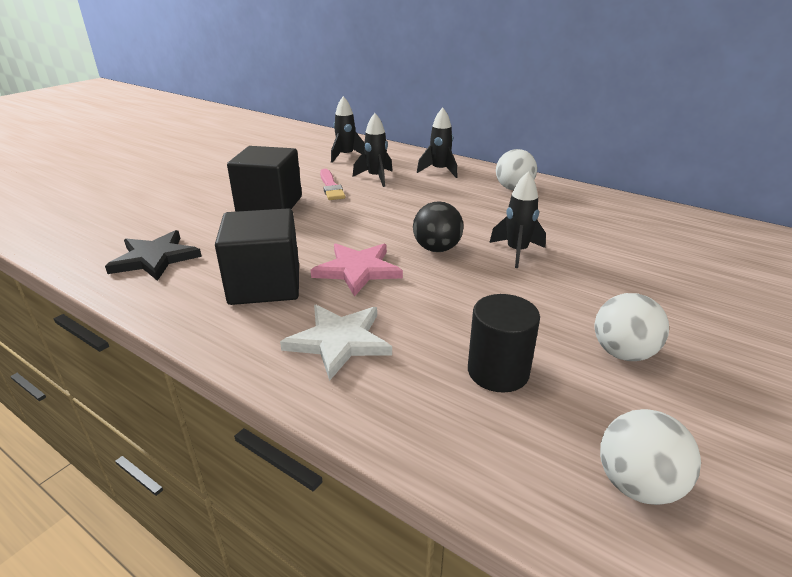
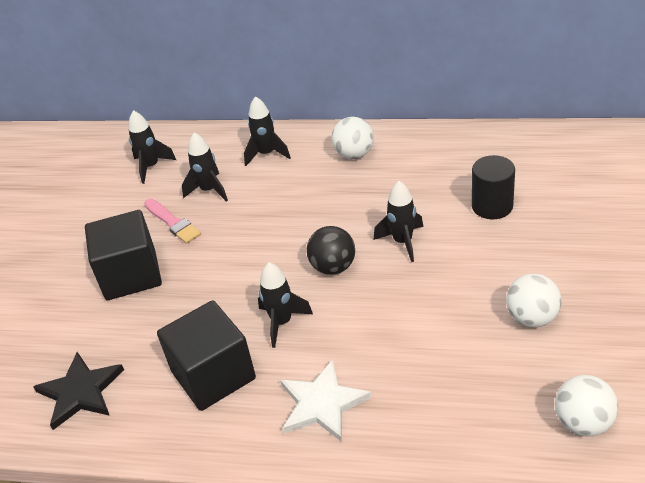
camera: 20 degrees left, 10 degrees up
(357, 270) = (282, 322): pink star -> black rocket
(498, 371) = (456, 376): black cylinder -> black cylinder (492, 206)

